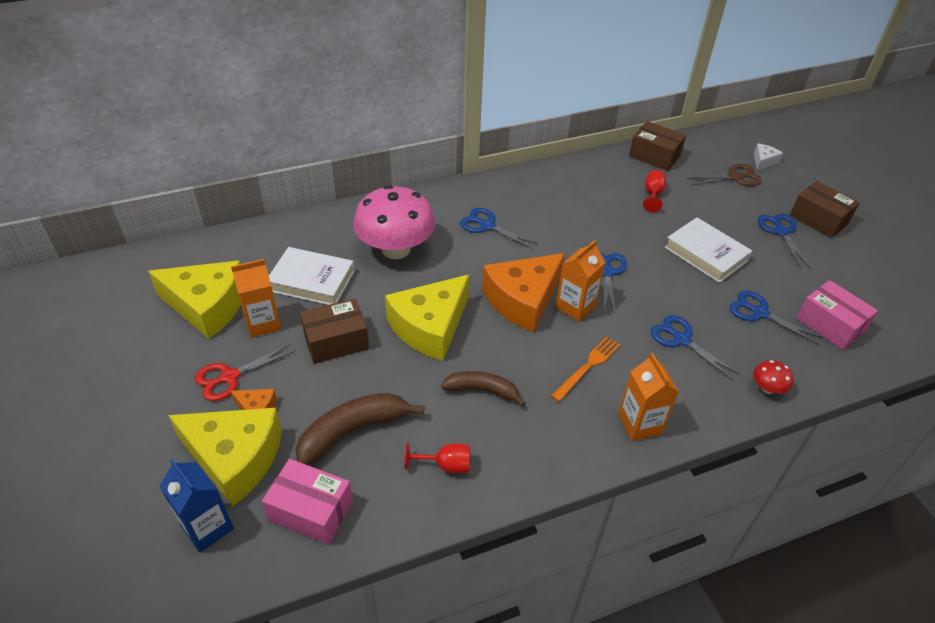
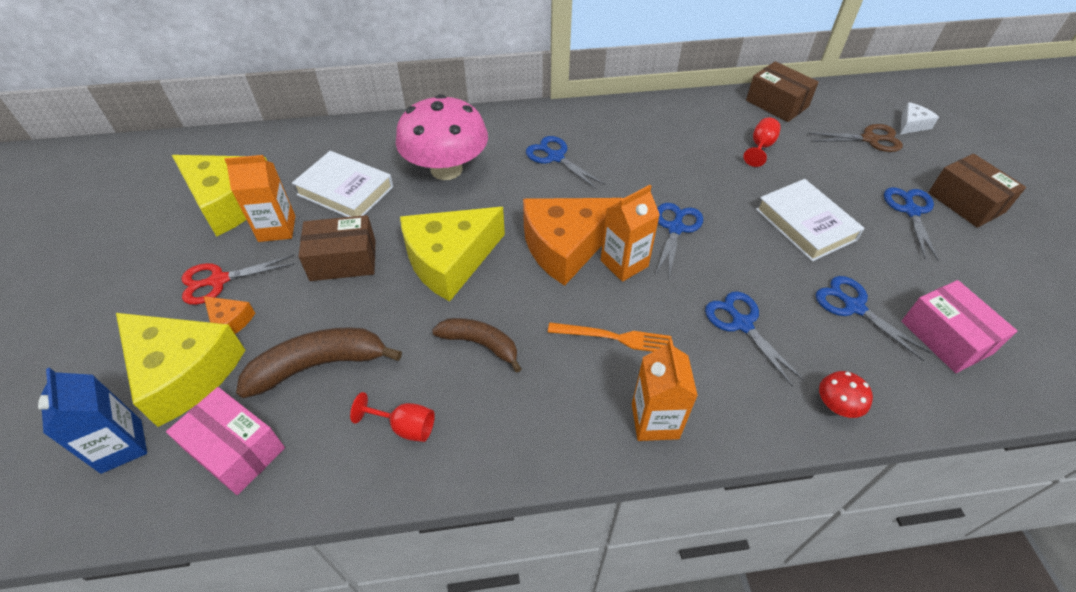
camera: 15 degrees right, 5 degrees up
(587, 367) = (614, 337): orange fork -> orange fork turned 45 degrees clockwise

